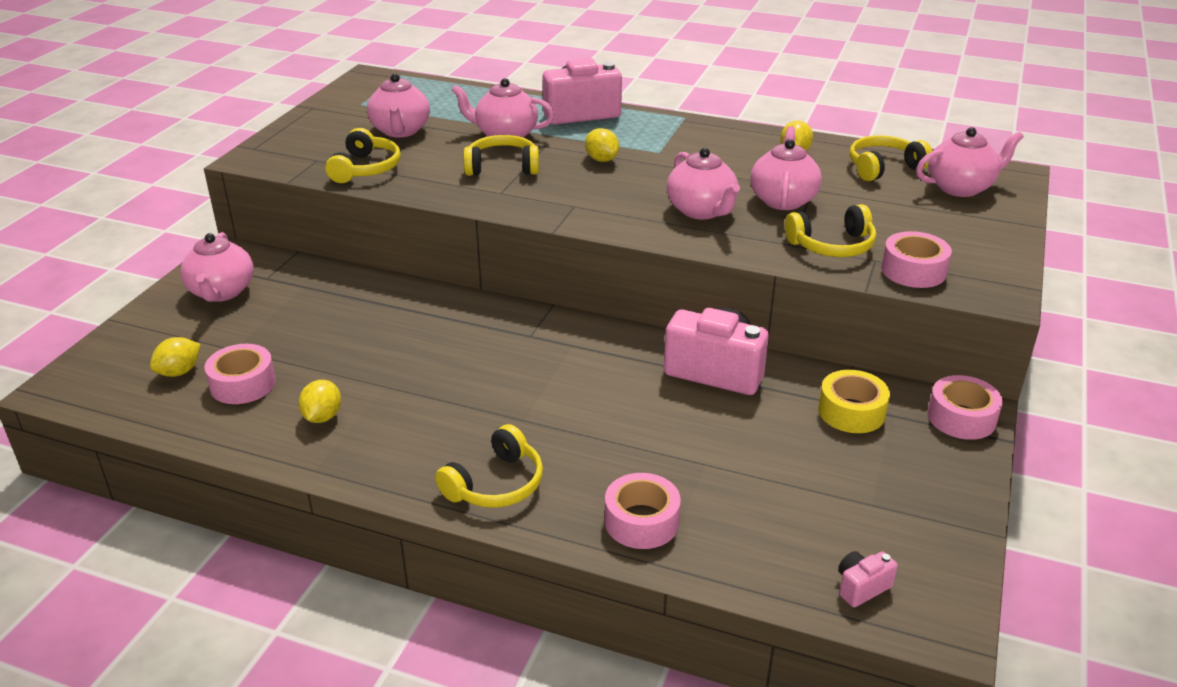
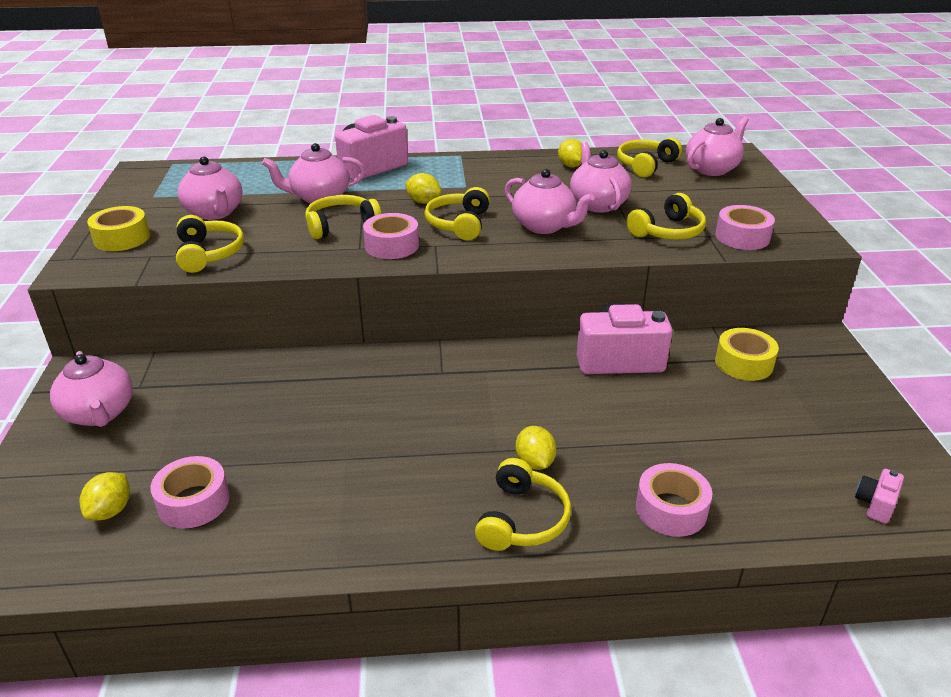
camera: 25 degrees left, 0 degrees up
(306, 138) = (122, 238): none -> yellow tape
(322, 417) = (304, 509): yellow lemon -> yellow lemon (535, 462)
(616, 190) = (459, 224): none -> yellow headphones
(961, 418) = (819, 345): pink tape -> pink tape (392, 246)

